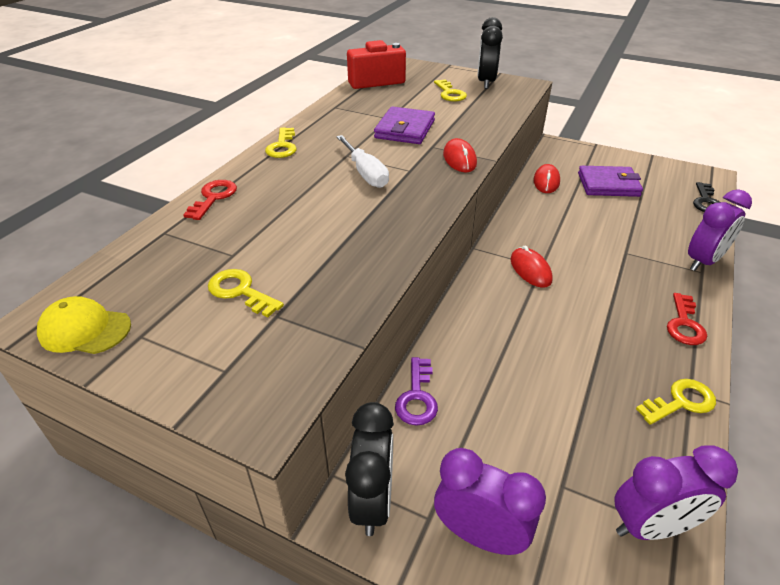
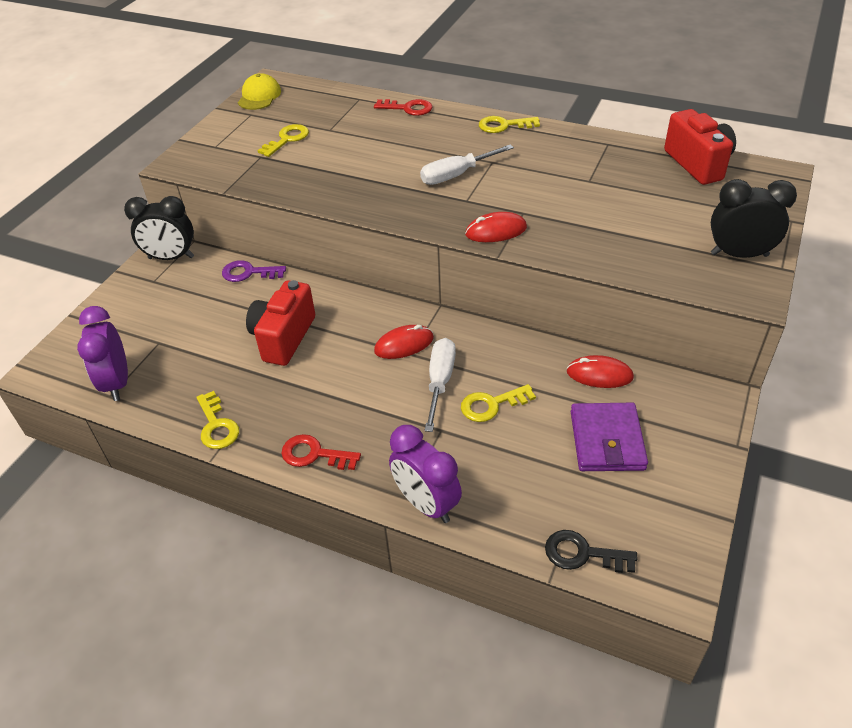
camera: 90 degrees right, 5 degrees up
(405, 129) = (561, 193): purple wallet -> none
(450, 93) = (683, 223): yellow key -> yellow key (491, 405)
(479, 534) = (136, 302): purple clock -> none
(534, 355) = (283, 338): none -> red camera
(573, 251) = (440, 382): none -> white screwdriver

